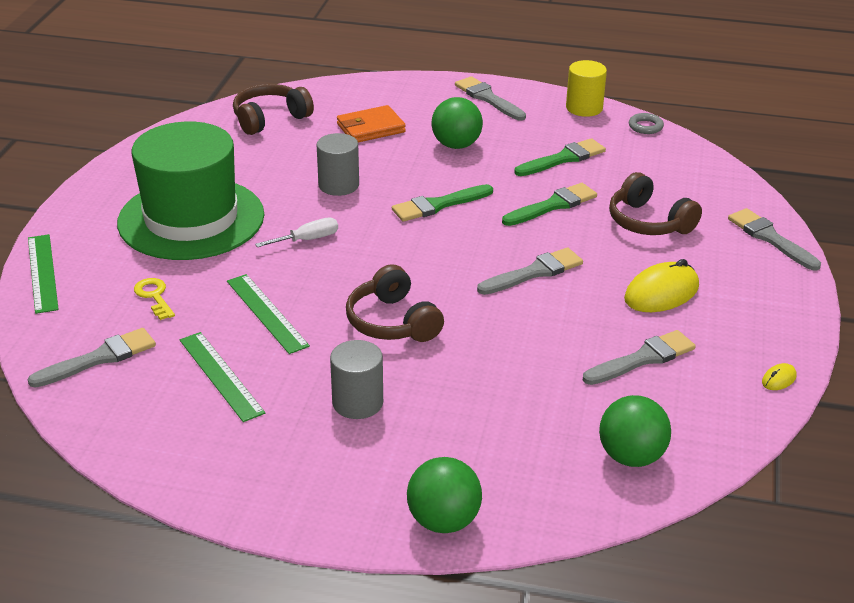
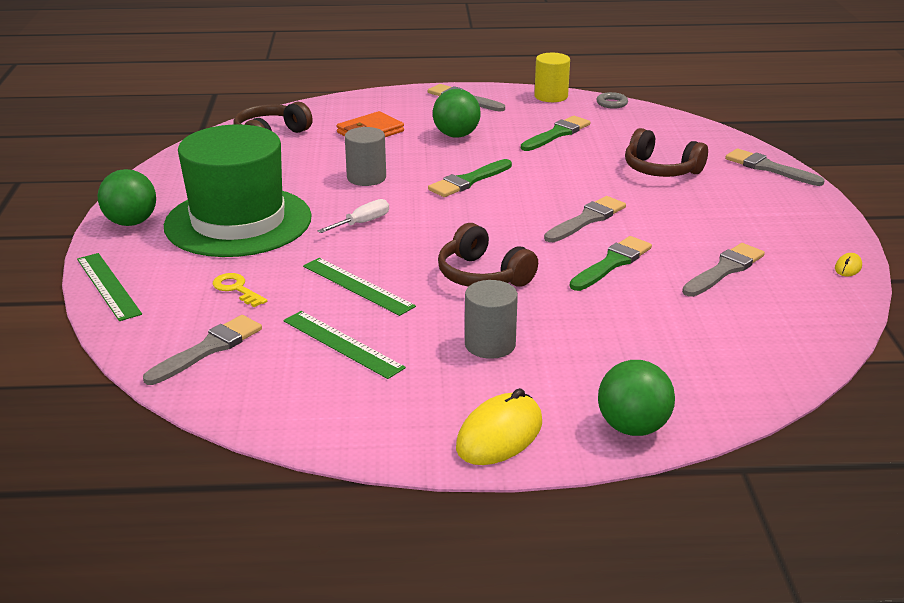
camera: 15 degrees left, 5 degrees down
(553, 205) = (570, 168): green brush -> green brush (612, 263)
(631, 457) = (766, 346): green ball -> green ball (131, 222)
(661, 293) = (707, 219): yellow mouse -> yellow mouse (499, 435)

